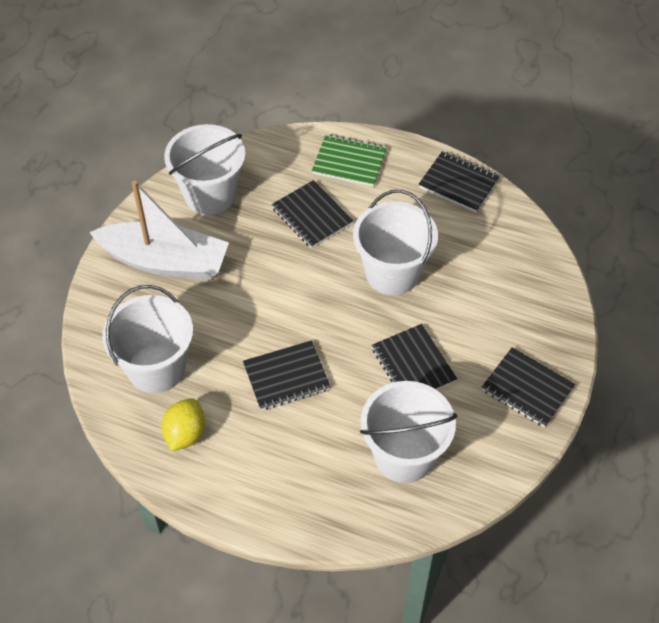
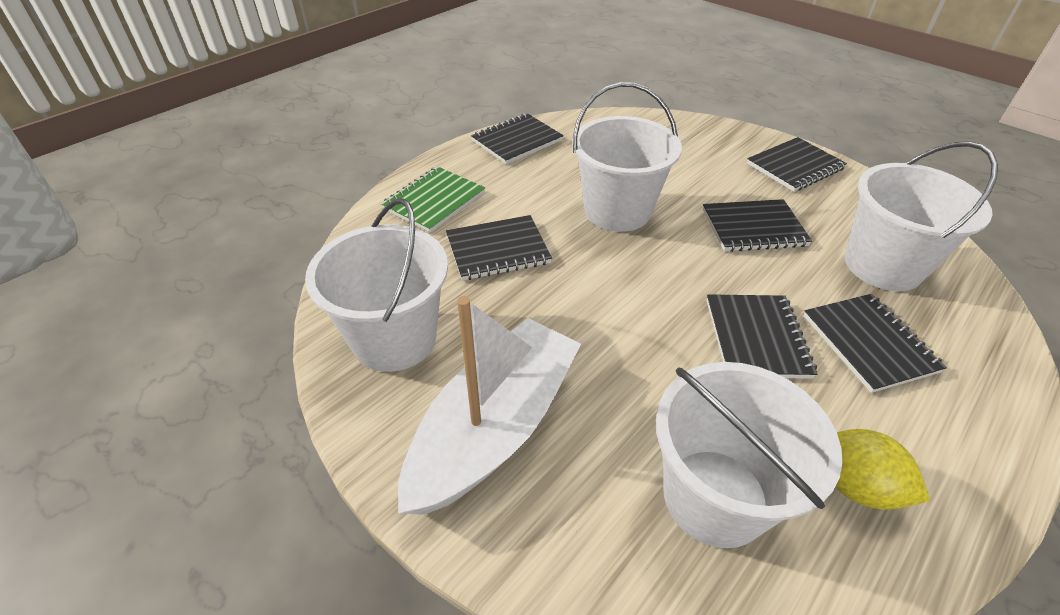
camera: 70 degrees left, 10 degrees down
(308, 443) = (869, 343): none -> black notebook

